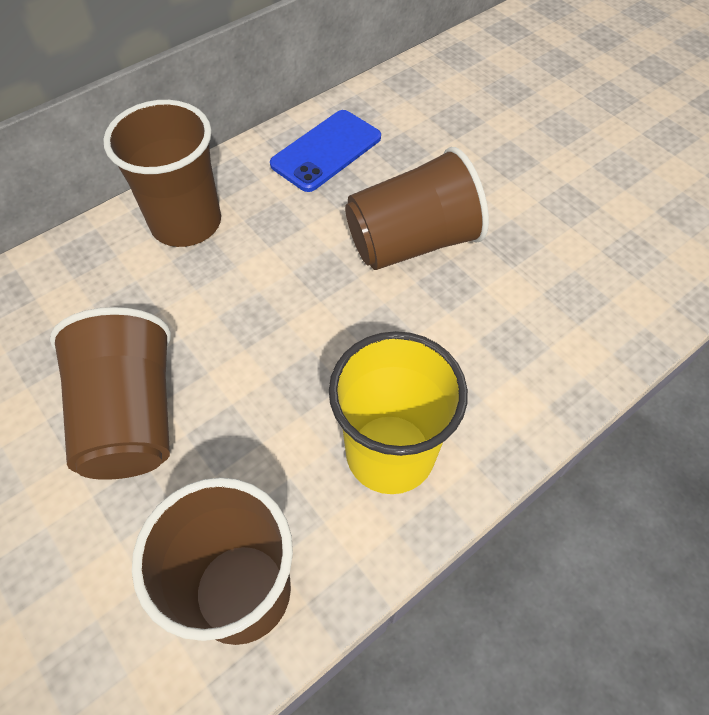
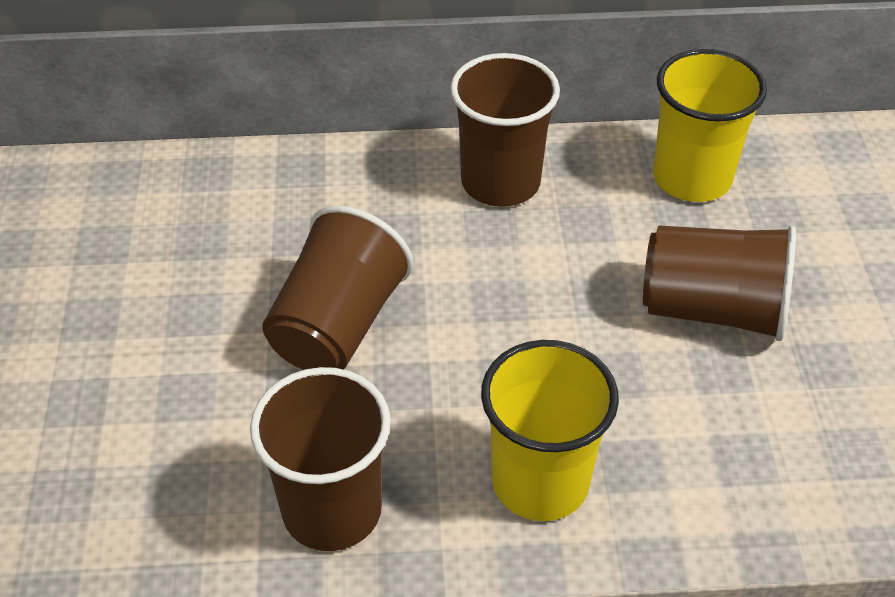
camera: 35 degrees right, 10 degrees down
(326, 151) = (692, 178): blue phone -> yellow cup

